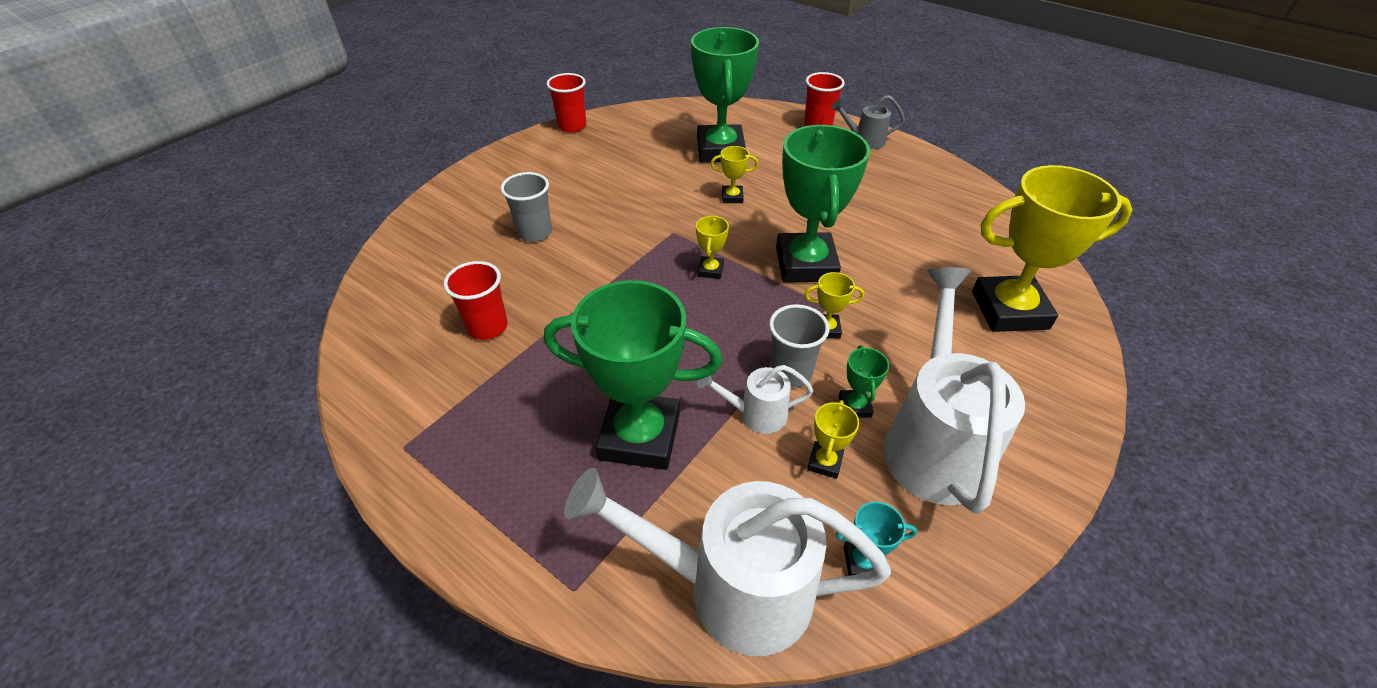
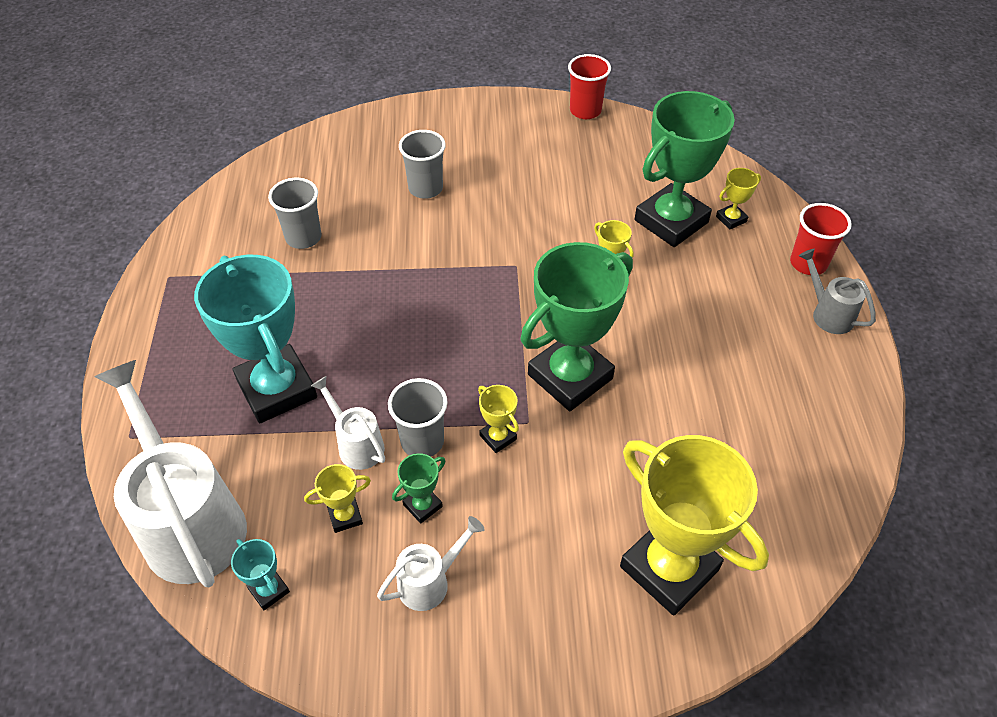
camera: 50 degrees right, 5 degrees up
(487, 327) = (303, 237): red cup -> grey cup
(640, 436) = (277, 389): green trophy -> turquoise trophy
(710, 270) = (493, 319): yellow trophy -> yellow trophy (731, 219)
(933, 441) = (430, 581): white watering can -> white watering can, size x0.48

